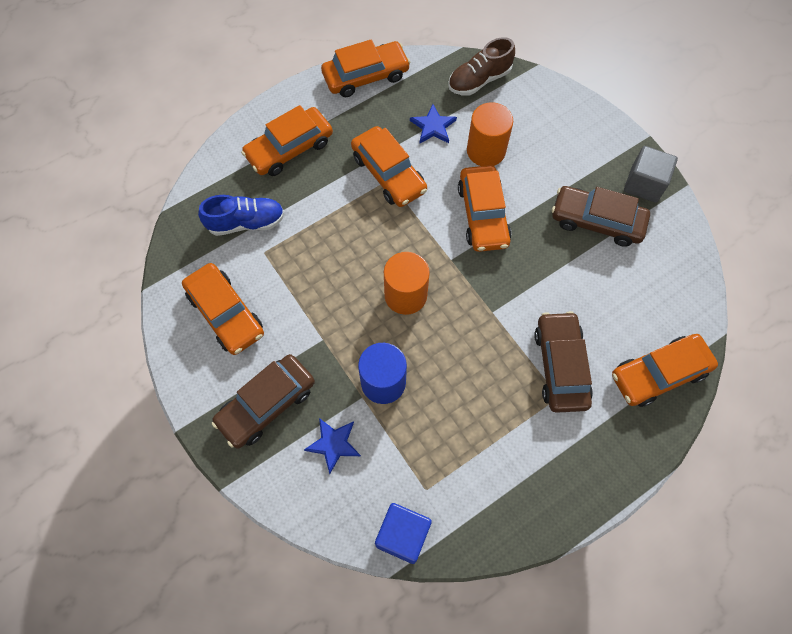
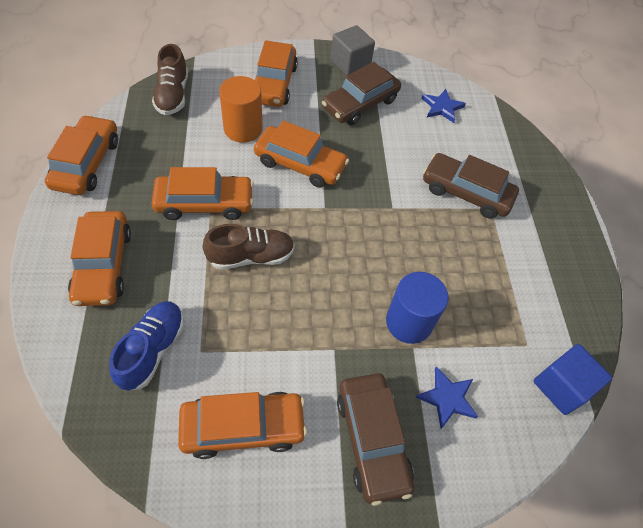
camera: 65 degrees left, 10 degrees down
(363, 235) = (251, 256): none -> brown shoe
(405, 295) = (335, 258): orange cylinder -> none
(433, 126) = (187, 147): blue star -> blue star (442, 107)
(659, 374) = (504, 143): orange car -> orange car (274, 84)

